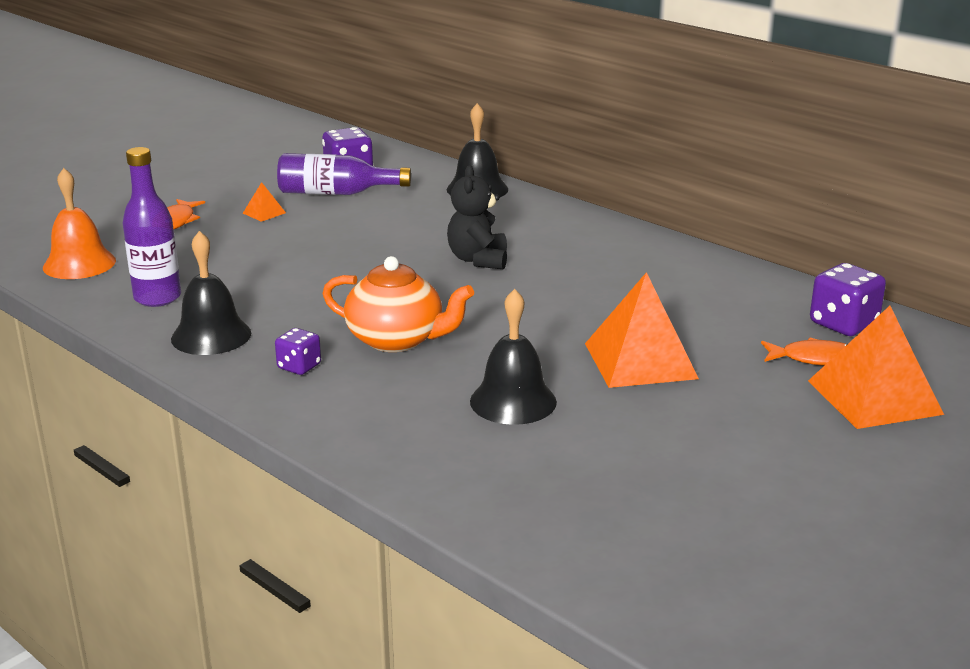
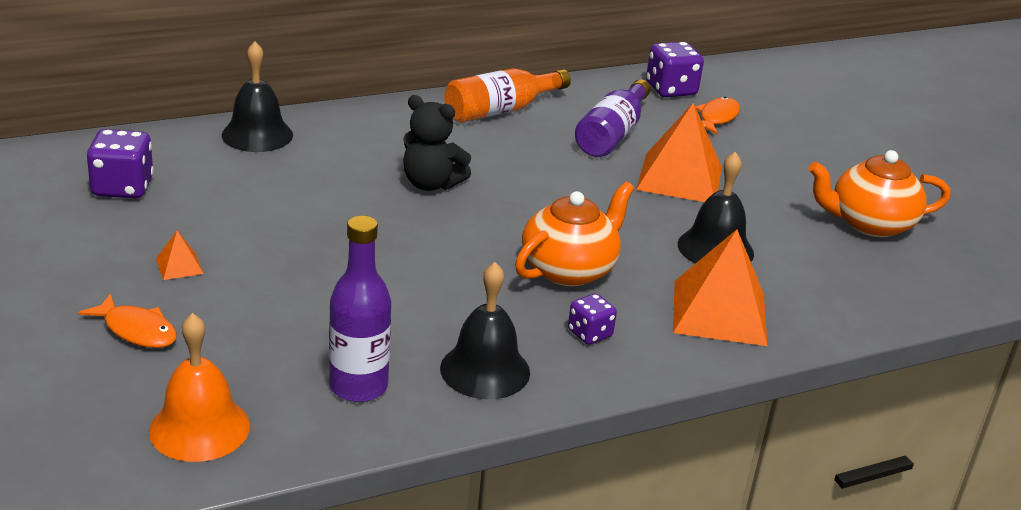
camera: 70 degrees left, 5 degrees up
(336, 193) = (172, 209): purple bottle -> purple bottle (612, 135)
(656, 258) = (500, 110): none -> orange bottle
(683, 487) = (869, 224): none -> orange teapot
(874, 397) = (781, 120): orange pyramid -> orange pyramid (719, 312)

